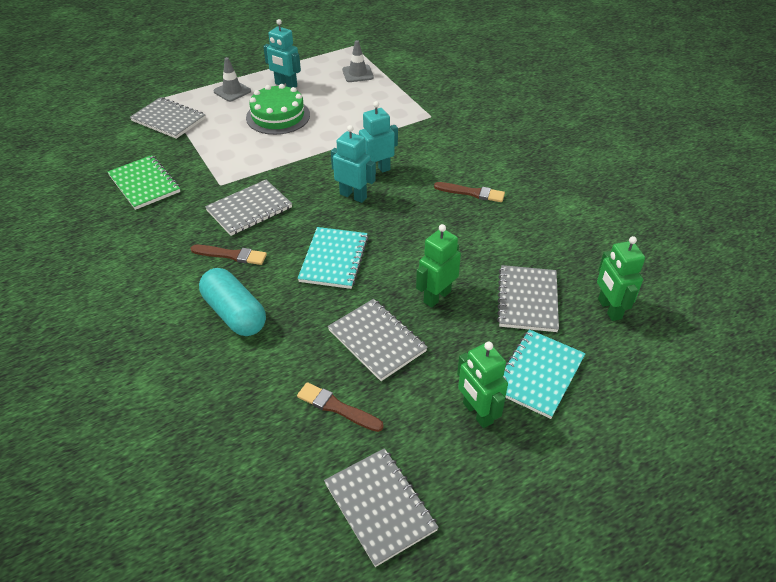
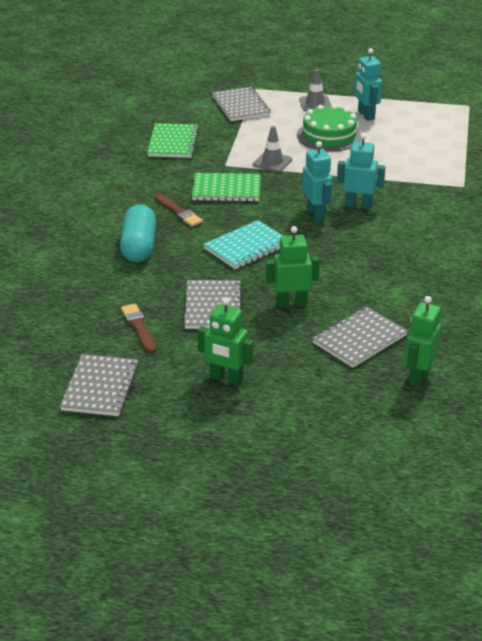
camera: 40 degrees right, 10 degrees down
(249, 209) = (226, 189): grey notebook -> green notebook
(357, 74) = (441, 129): grey traffic cone -> grey traffic cone (272, 162)
(472, 193) = (418, 253): brown brush -> none
(477, 413) = (226, 379): green robot -> green robot turned 75 degrees counterclockwise
(538, 374) = (301, 383): turquoise notebook -> none

